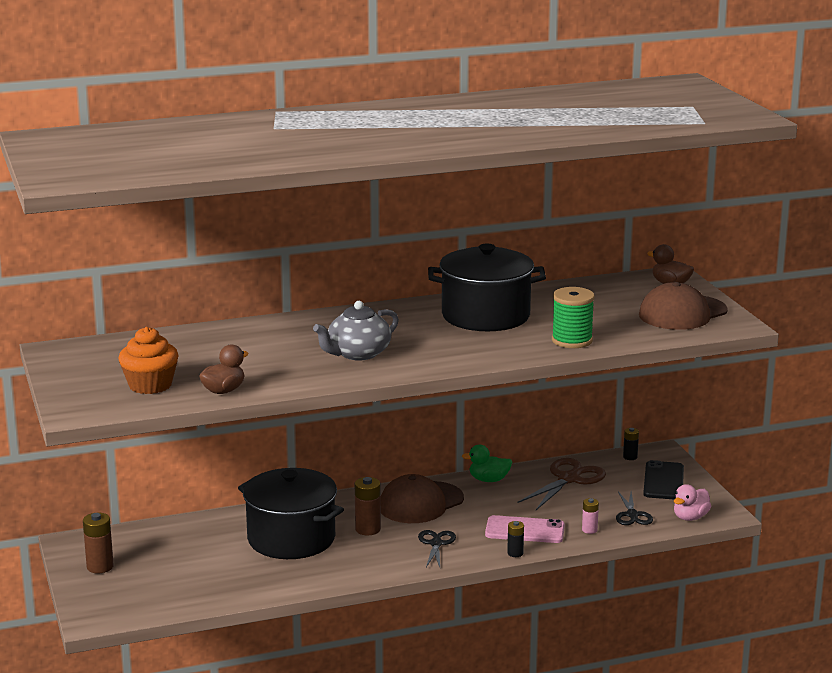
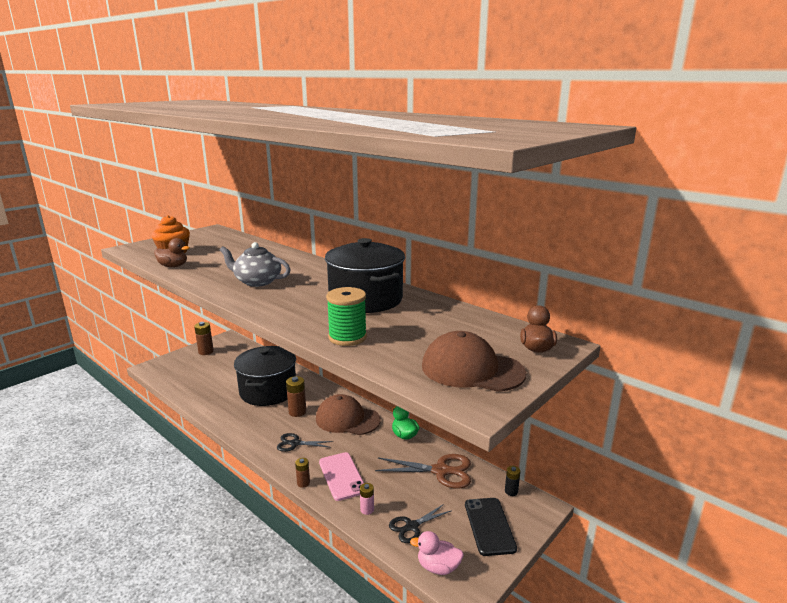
camera: 60 degrees right, 0 degrees up
(436, 544) = (295, 443): black scissors -> black scissors turned 150 degrees counterclockwise
(515, 553) = (303, 483): black battery -> brown battery
(663, 481) = (489, 526): black phone -> black phone turned 75 degrees counterclockwise

